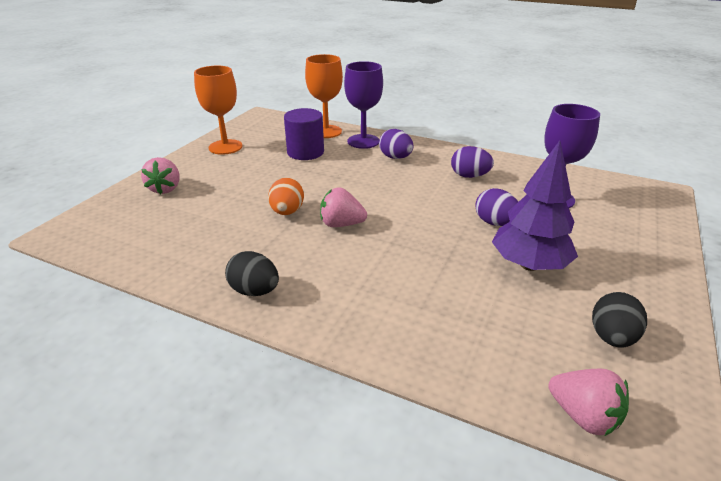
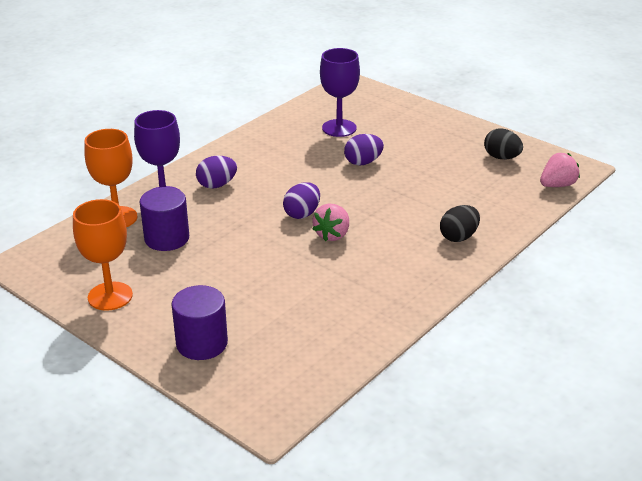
camera: 75 degrees left, 0 degrees up
(165, 189) = (202, 343): pink strawberry -> purple cylinder
(255, 291) = (415, 289): black egg -> black egg (458, 237)
(287, 212) = (296, 262): orange egg -> none
(469, 176) = (279, 155): purple egg -> purple egg (302, 214)
(529, 265) = (422, 163): purple tree -> none

